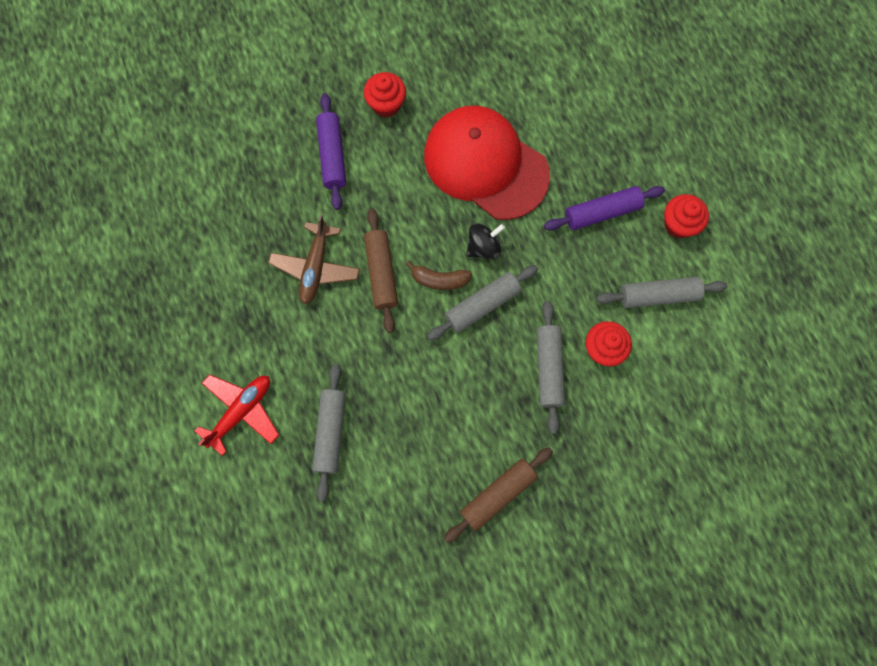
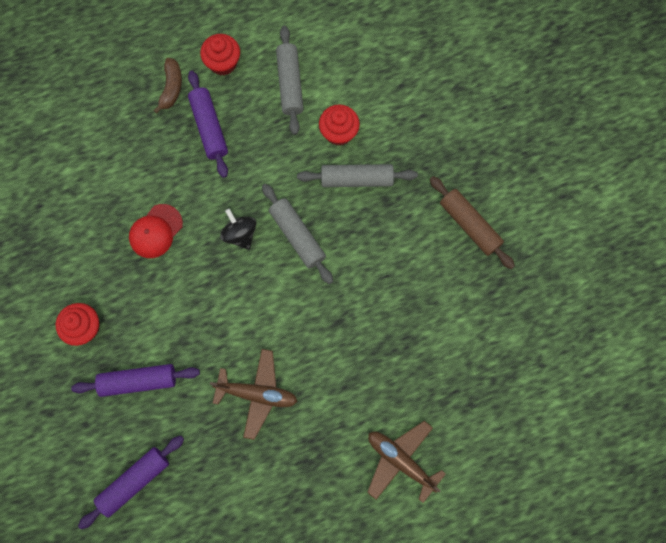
camera: 90 degrees left, 0 degrees up
(237, 157) = (134, 481): none -> purple rolling pin
(241, 411) = (401, 460): red plane -> brown plane
(330, 432) = (418, 374): grey rolling pin -> none
(381, 273) = (264, 330): brown rolling pin -> none
(439, 279) = (272, 275): brown banana -> brown banana (171, 88)
(485, 164) = (155, 231): red cap -> red cap, size x0.46

